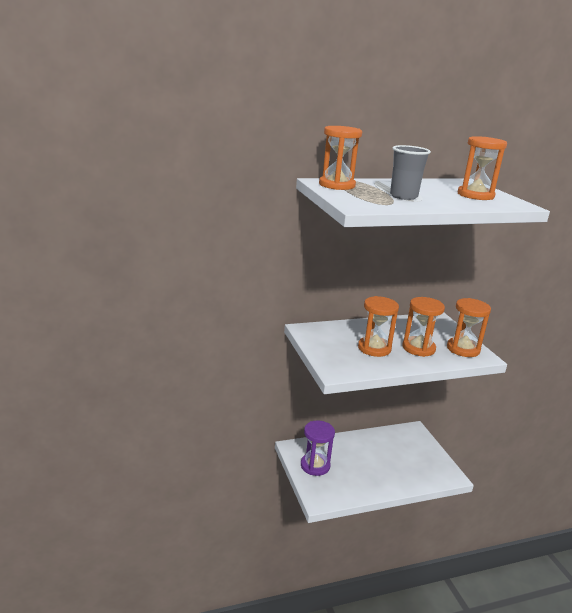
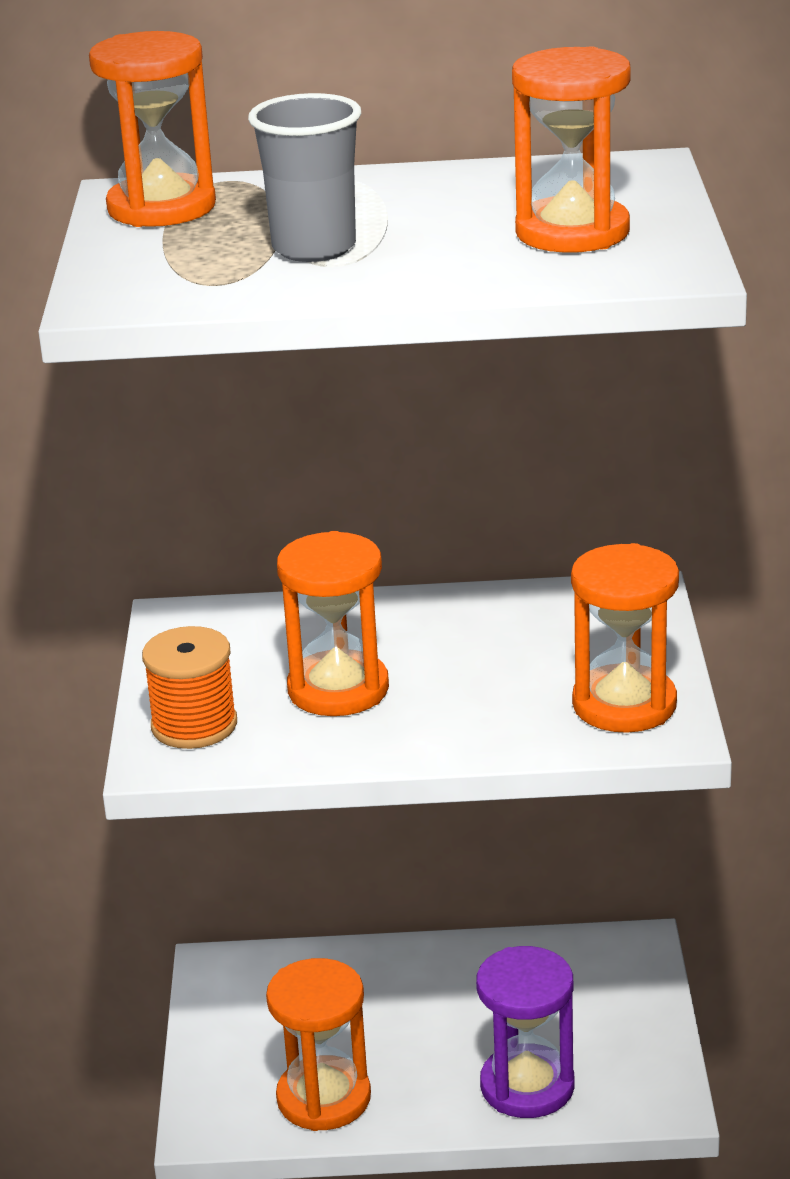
camera: 20 degrees right, 5 degrees up
(315, 465) = (252, 1026): purple hourglass -> purple hourglass (527, 1086)
(338, 361) = (194, 725): none -> orange spool
(418, 348) = (479, 695): orange hourglass -> orange hourglass (324, 1098)

